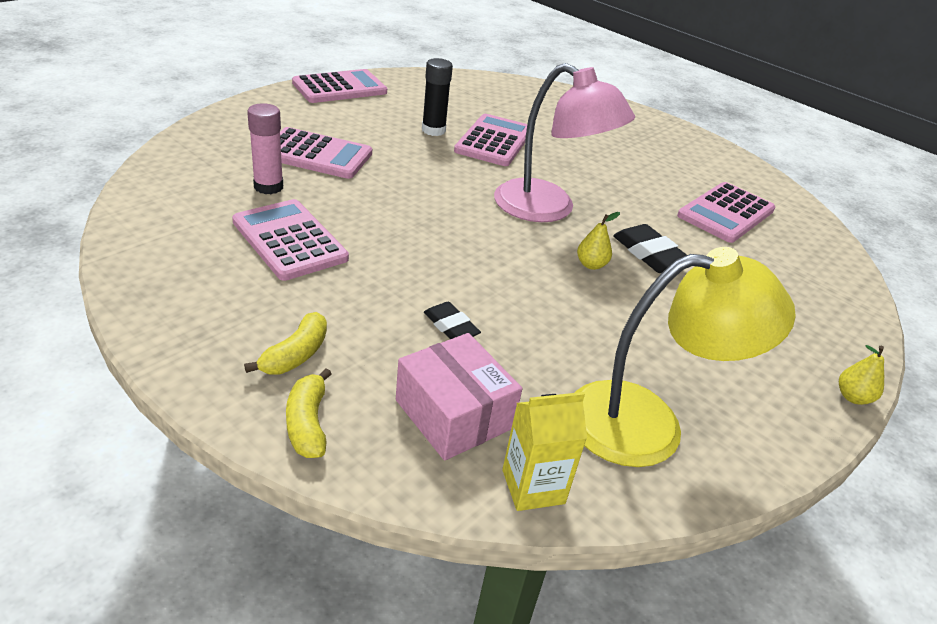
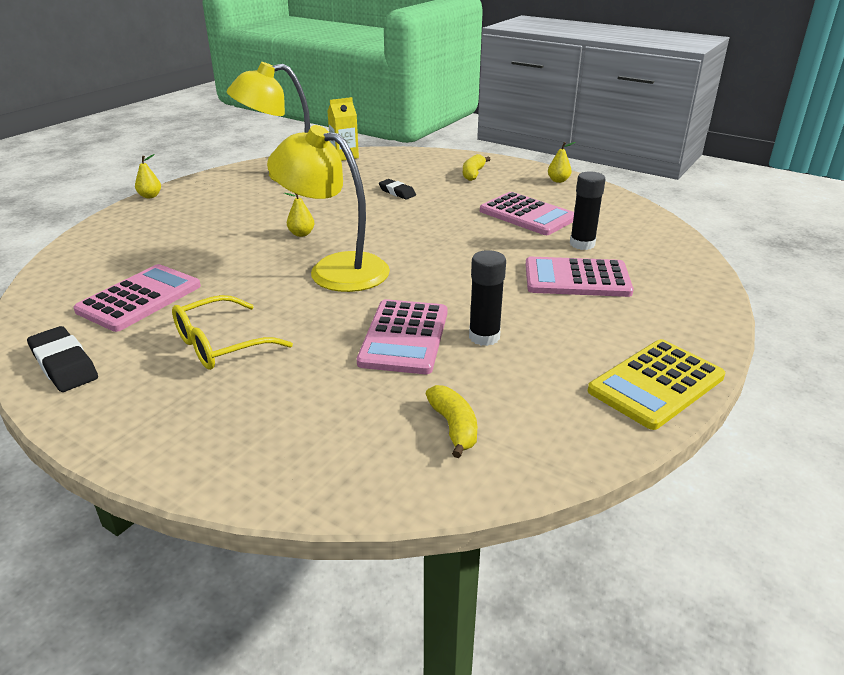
camera: 175 degrees right, 5 degrees down
(165, 304) = (558, 180): none -> yellow pear
(268, 187) = (582, 244): pink glue stick -> black glue stick
(308, 424) = (449, 159): yellow banana -> yellow banana (454, 427)
(340, 88) = (656, 384): pink calculator -> yellow calculator
(454, 414) = (384, 167): pink box -> none
(548, 209) = (335, 269): pink lamp -> yellow lamp
(633, 162) = (221, 345): none -> yellow glasses
(650, 254) = (247, 248): black eraser -> black eraser (64, 365)

